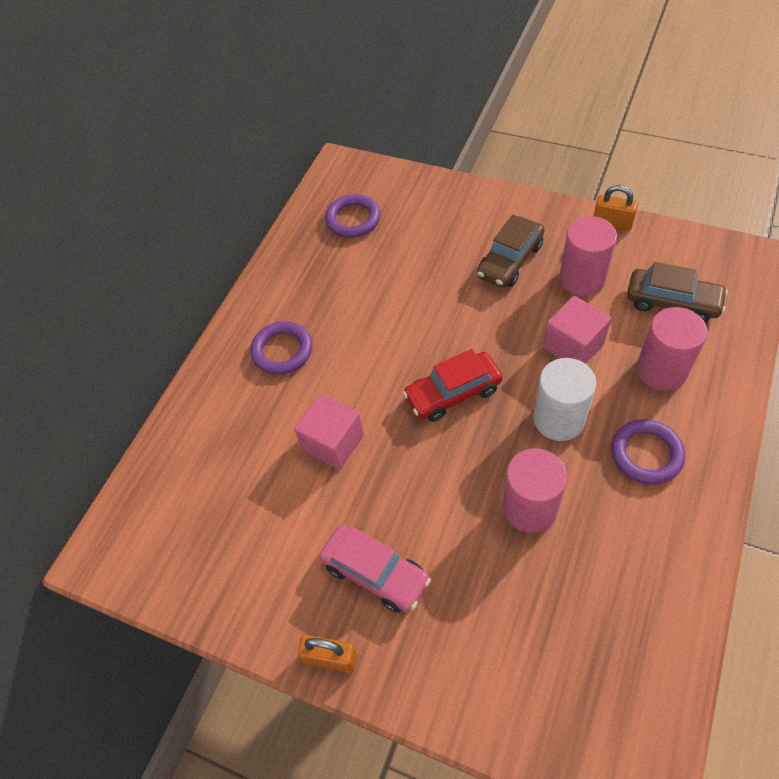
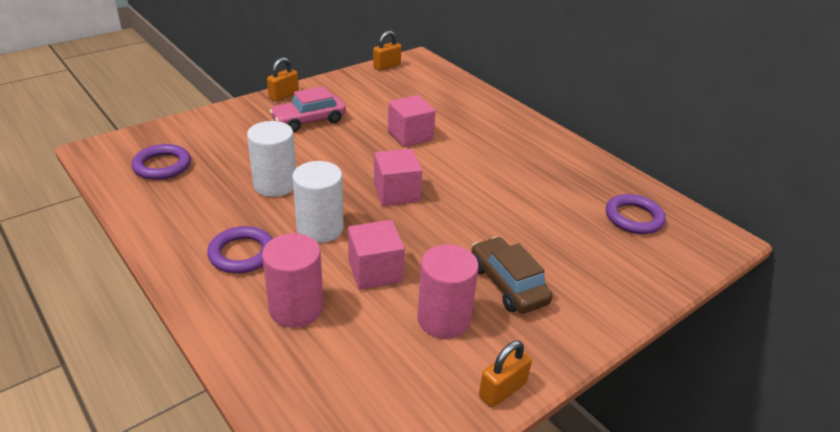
camera: 110 degrees right, 20 degrees down
(149, 583) = (387, 66): none -> orange padlock
(282, 351) = (507, 142): purple ring -> purple ring (162, 166)
(453, 393) = (396, 193): red car -> pink cube
(530, 507) = (275, 184): pink cylinder -> white cylinder
(672, 302) = (355, 366): brown car -> none

